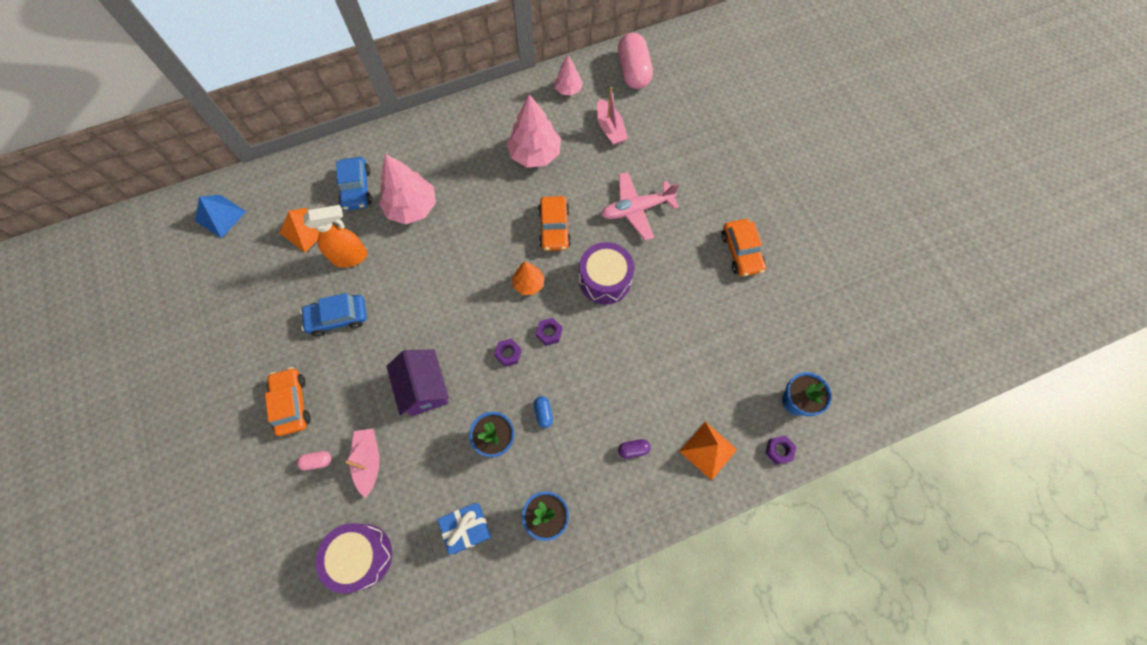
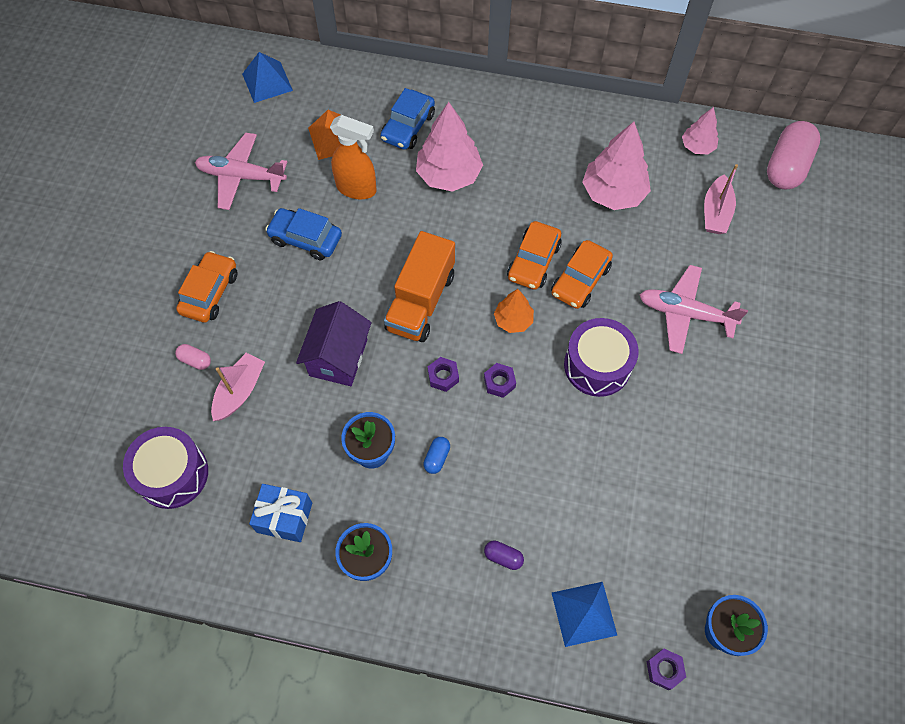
camera: 35 degrees right, 5 degrees down
(252, 301) = (241, 176): none -> pink plane
(455, 311) = (420, 301): none -> orange truck
(708, 450) = (584, 613): orange pyramid -> blue pyramid
(741, 252) = (775, 431): orange car -> orange car (533, 261)

